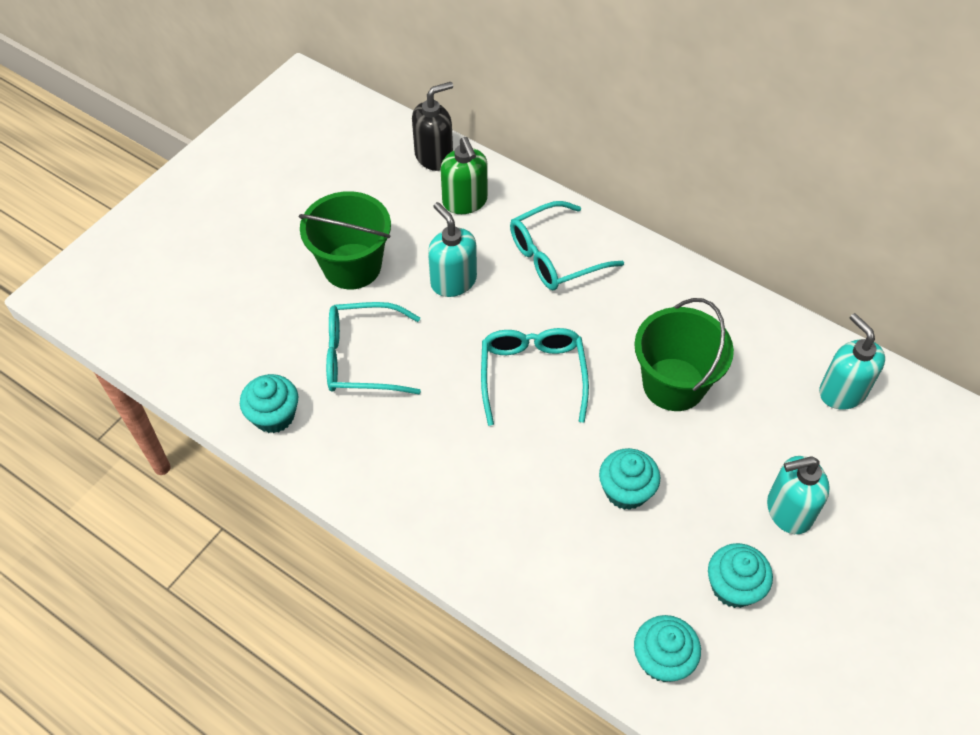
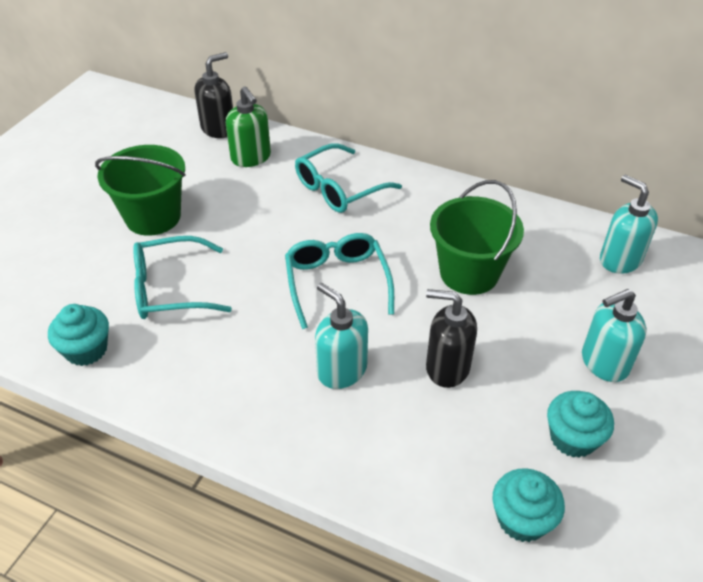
camera: 10 degrees left, 10 degrees down
(453, 281) = (249, 217): turquoise soap dispenser -> turquoise soap dispenser (341, 370)
(626, 491) = (447, 367): turquoise cupcake -> black soap dispenser

